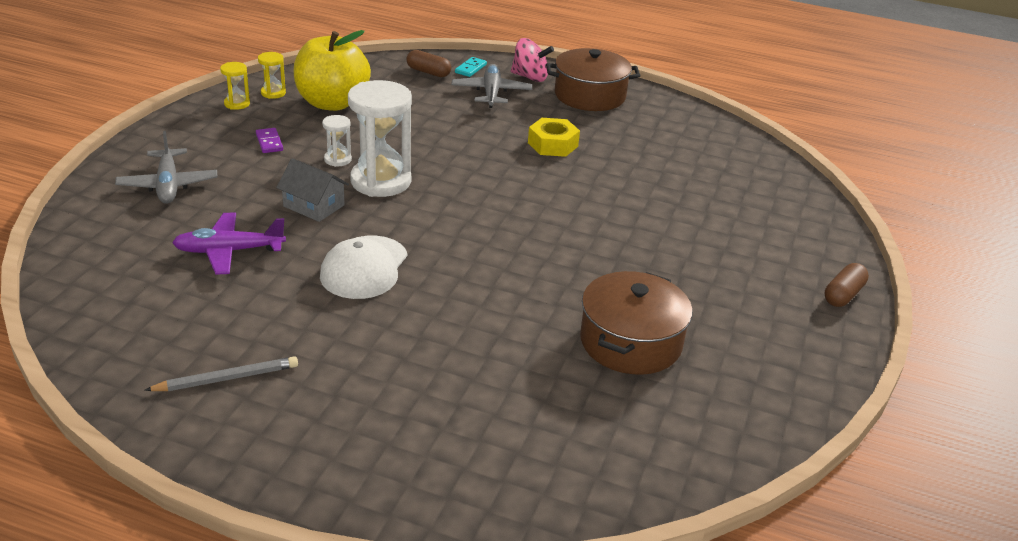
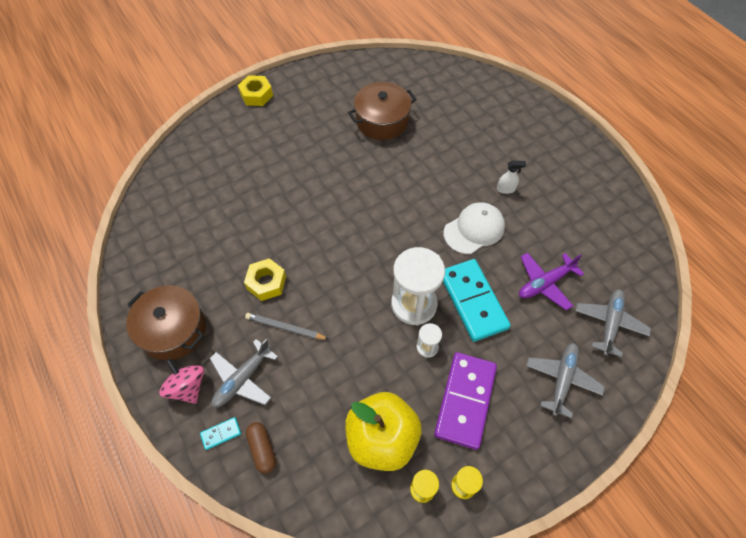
camera: 140 degrees left, 25 degrees up
(122, 245) = (609, 323): none -> grey plane
(227, 378) = (579, 191): grey pencil -> grey pencil (285, 328)
(229, 251) = (545, 283): purple plane -> purple plane turned 120 degrees clockwise
(269, 142) = (465, 400): purple domino -> purple domino, size x2.46
(314, 206) = (472, 301): grey house -> turquoise domino
(353, 332) = (506, 189): none -> white spray bottle
(843, 295) = (256, 95): brown capsule -> yellow nut

